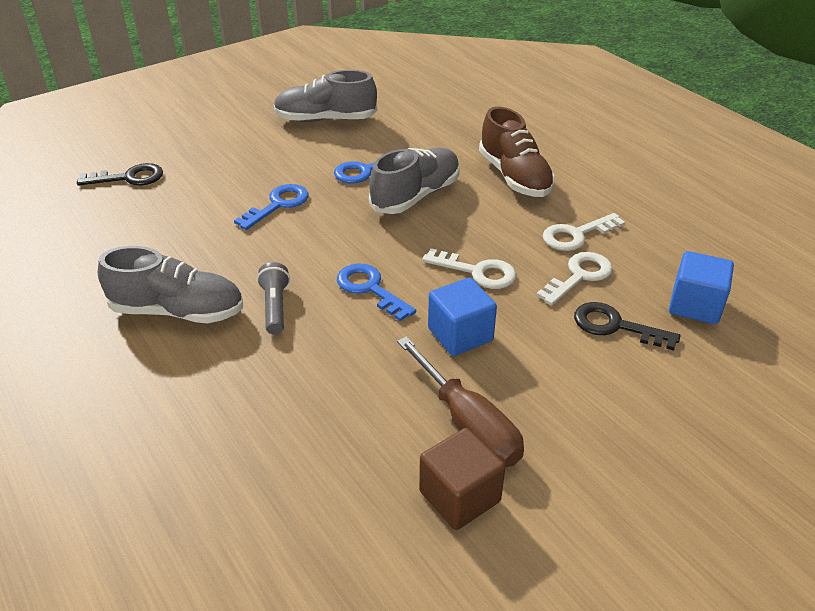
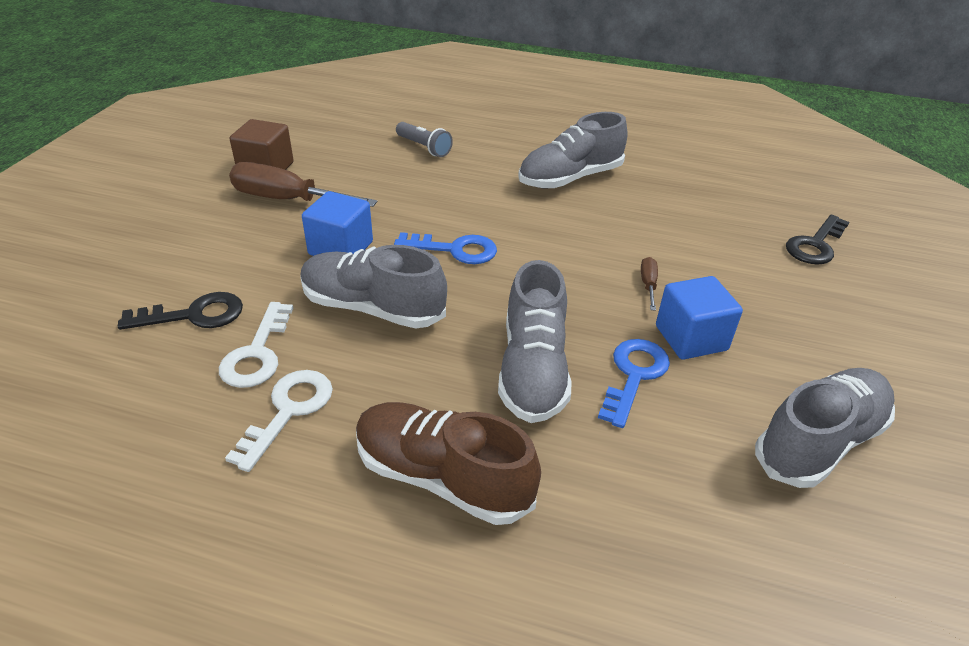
camera: 140 degrees right, 0 degrees up
(275, 307) = (510, 207): grey flashlight -> grey flashlight (424, 147)
(278, 205) = (648, 285): blue key -> brown screwdriver
(477, 272) = (373, 308): white key -> grey shoe
(695, 305) = (102, 378): blue cube -> blue cube (691, 338)

